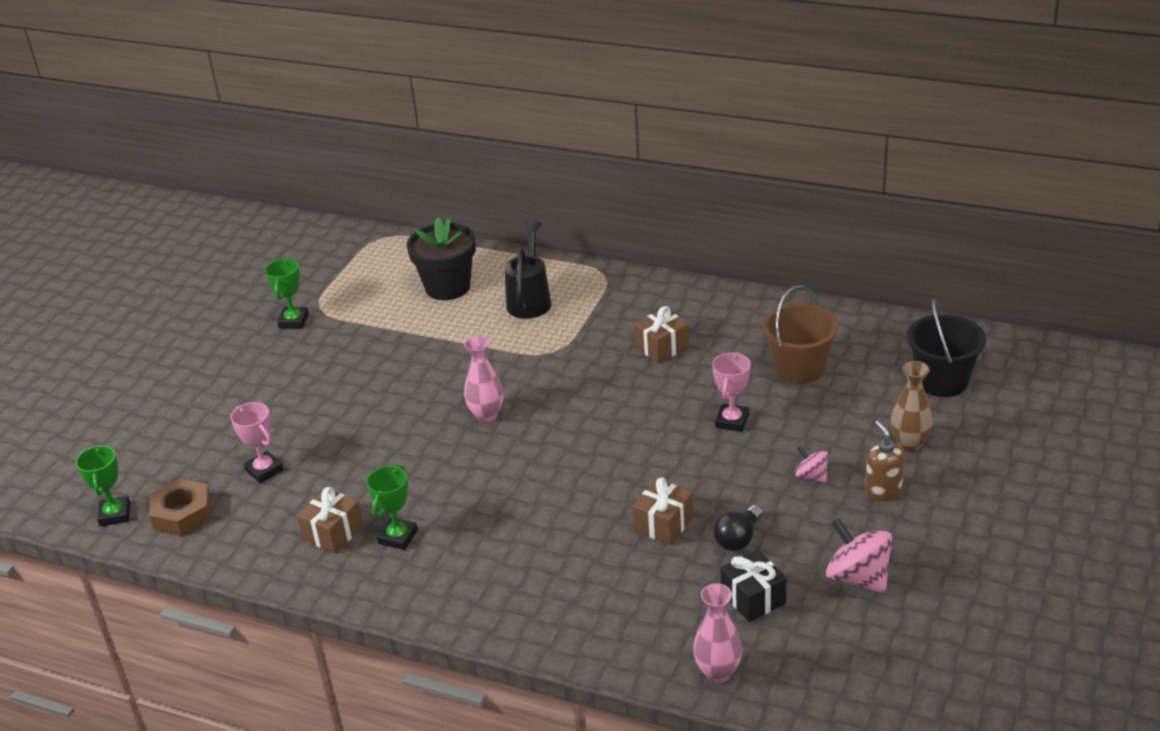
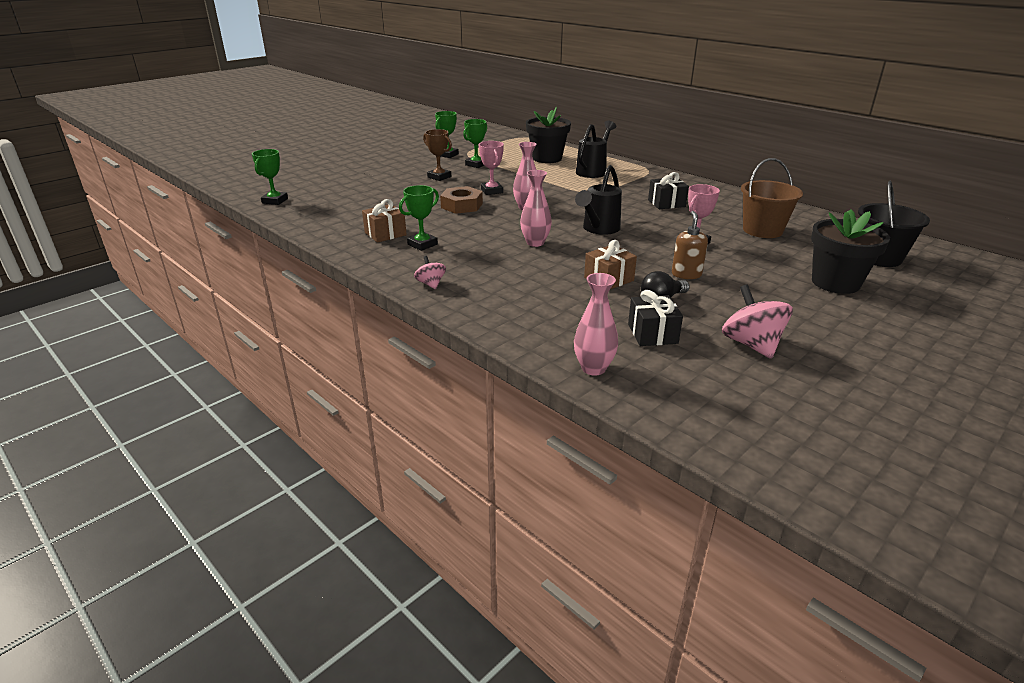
camera: 20 degrees right, 5 degrees down
(183, 514) = (310, 208): brown nut -> brown nut (462, 205)
(264, 470) = (373, 202): pink trophy -> pink trophy (492, 191)
(319, 381) = (439, 177): none -> brown trophy
(353, 333) = (476, 164): none -> green trophy
(540, 485) = (535, 243): none -> pink vase
(604, 432) = (598, 229): none -> black watering can
(662, 347) = (666, 203): brown gift -> black gift
(811, 476) = (742, 281): pink spinning top -> pink spinning top (431, 284)
(883, 491) = (799, 302): brown soap dispenser -> brown soap dispenser (686, 274)
(909, 444) = (835, 283): brown vase -> black flower pot

